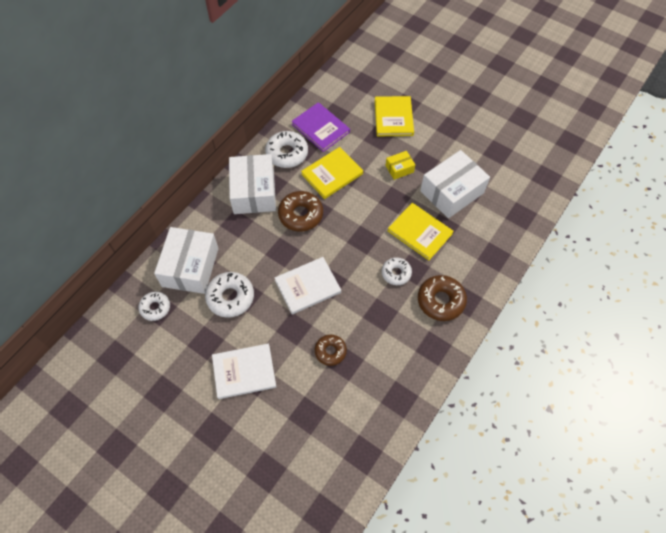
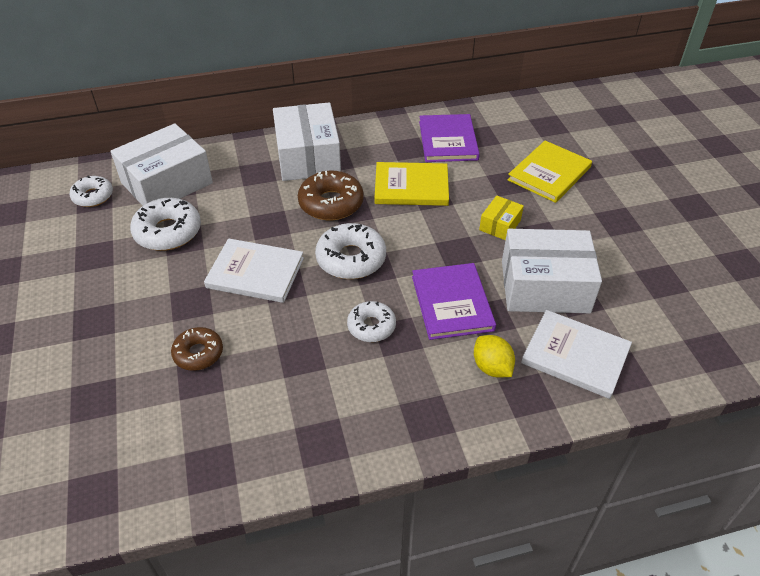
camera: 40 degrees right, 15 degrees down
(244, 372) = (91, 307): white book -> white book (575, 356)
(254, 192) = (308, 157): white box -> white box turned 45 degrees counterclockwise
(287, 153) = (383, 143): white donut -> white donut (351, 259)
(399, 169) = (500, 225): yellow box -> yellow box turned 75 degrees counterclockwise
(420, 232) = (452, 303): yellow book -> purple book
(440, 301) = (393, 395): brown donut -> none
(468, 254) = (492, 367): none -> yellow lemon

